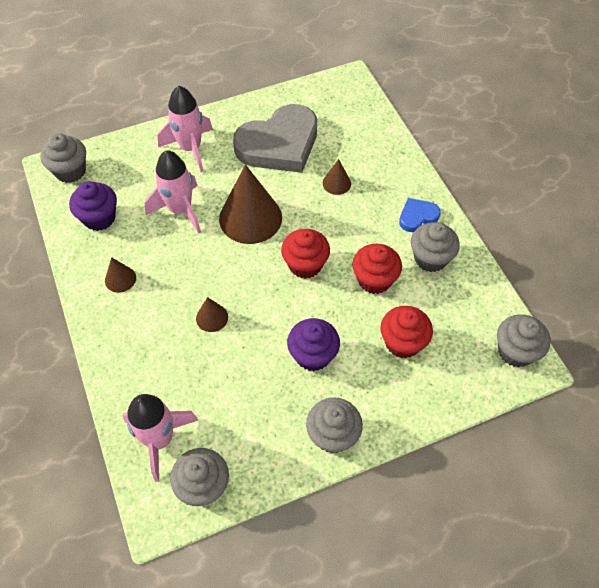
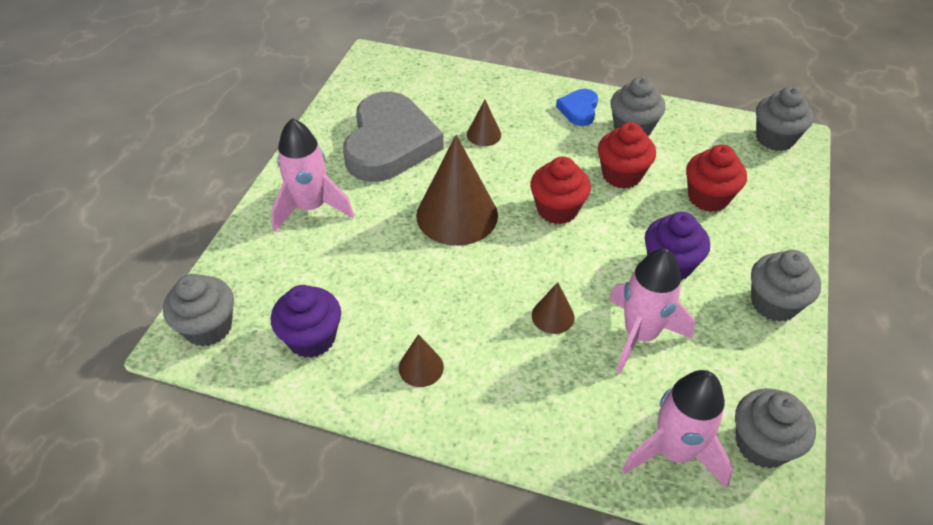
camera: 50 degrees left, 10 degrees down
(180, 210) = (384, 262): pink rocket -> pink rocket (640, 335)

